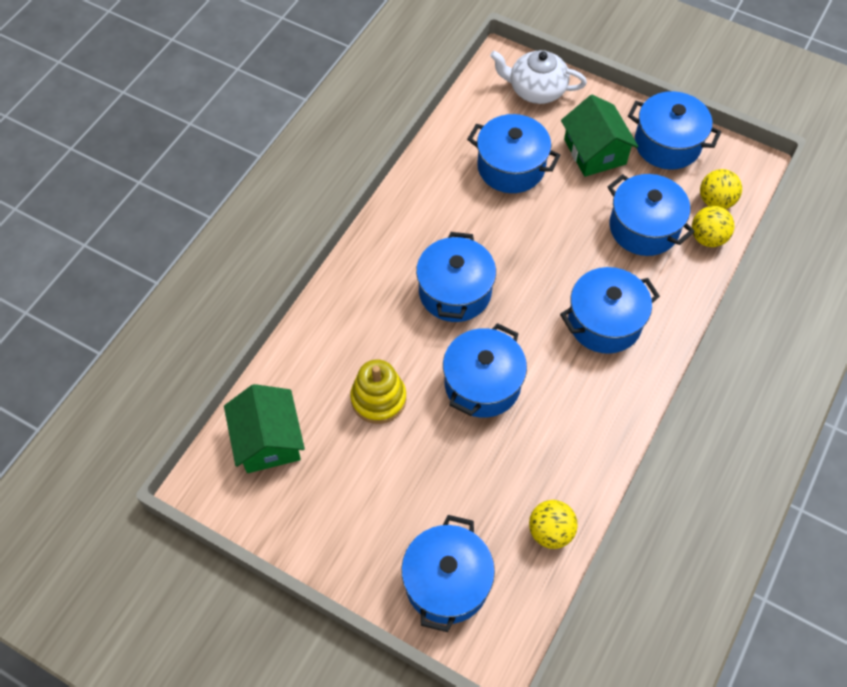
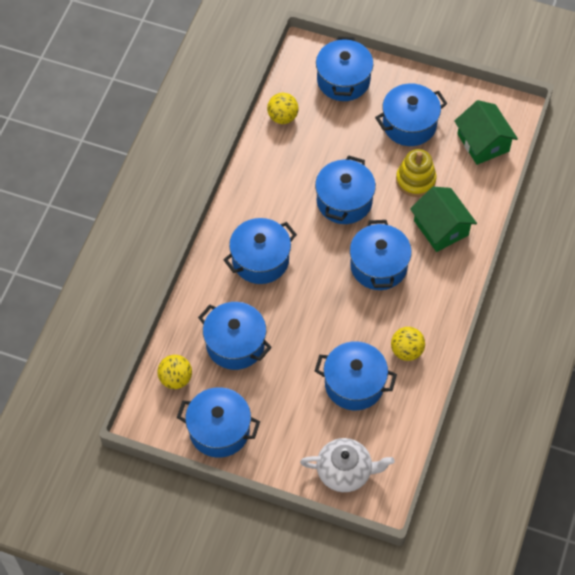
camera: 170 degrees right, 0 degrees up
(365, 487) = (409, 124): none -> blue pot
(595, 152) = (283, 411): green house -> green house (441, 228)
(707, 238) = (182, 343): yellow ball -> yellow ball (406, 351)

